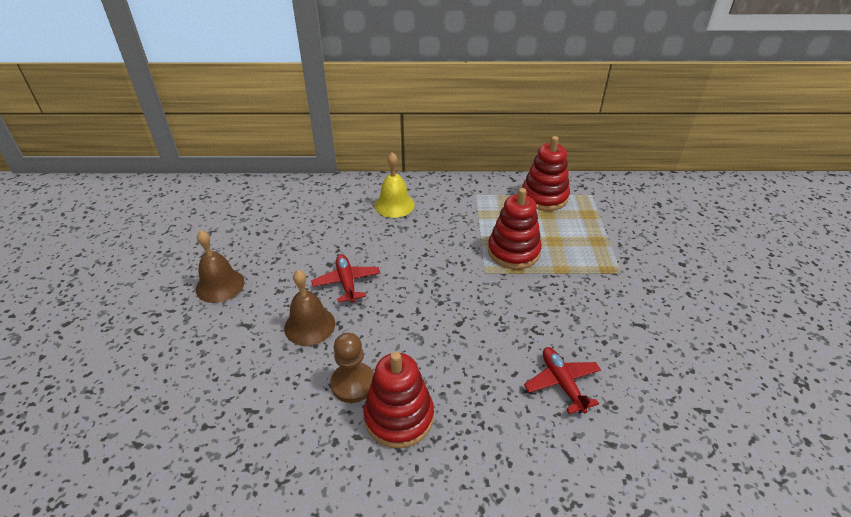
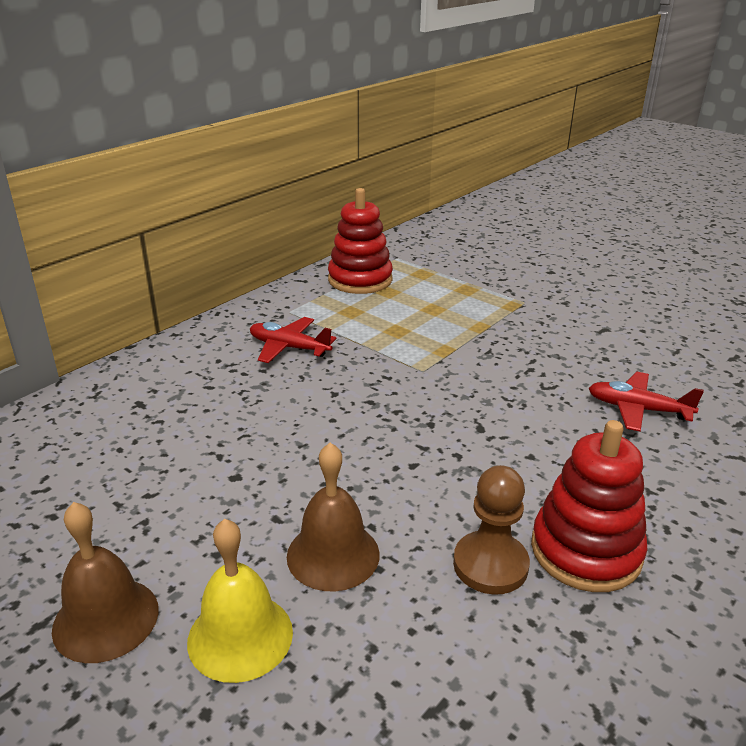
camera: 50 degrees left, 10 degrees down
(347, 282) = (295, 478): red plane -> red plane (289, 348)
(394, 205) = (209, 369): yellow bell -> yellow bell (240, 636)
(513, 251) = (415, 338): red stacking toy -> none

